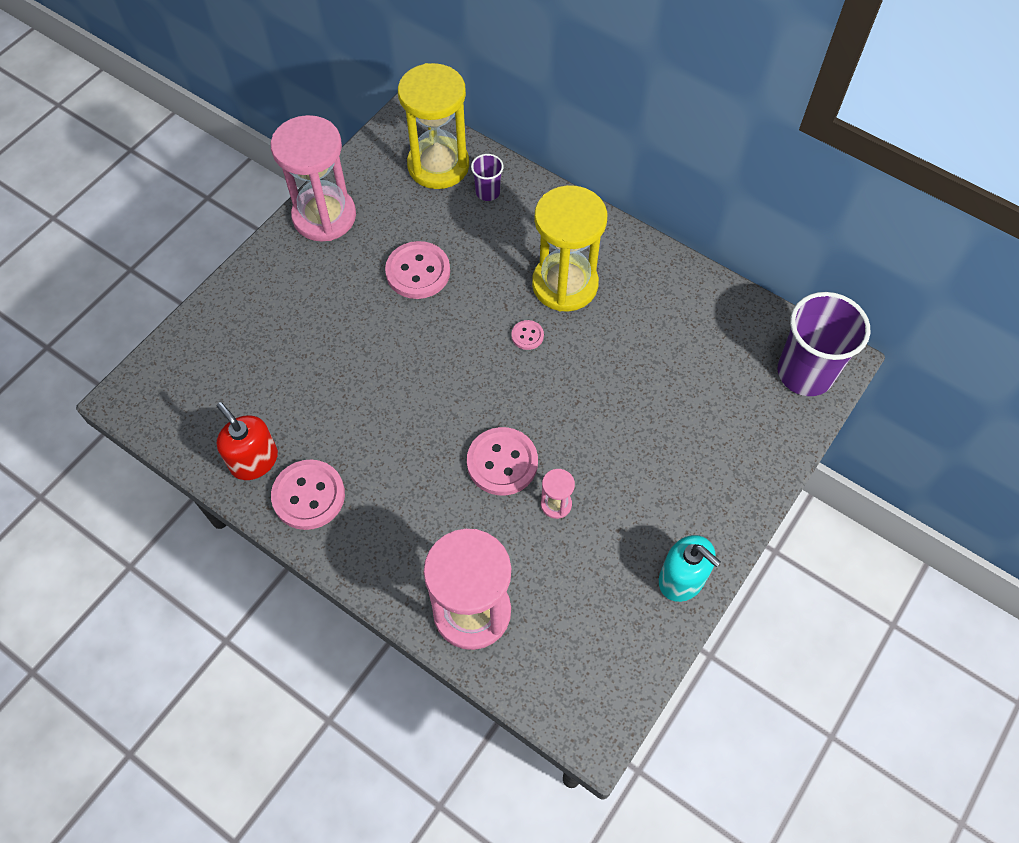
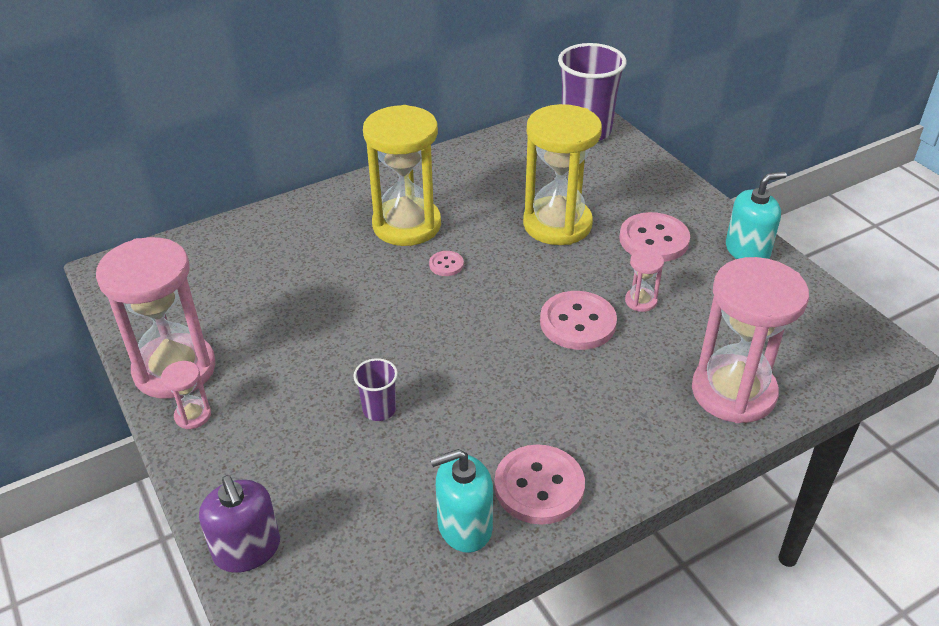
camera: 65 degrees left, 20 degrees down
(189, 341) = (247, 549): none -> purple soap dispenser
(254, 460) = (464, 526): red soap dispenser -> turquoise soap dispenser
(286, 251) = (193, 415): none -> pink hourglass
(418, 272) = (312, 316): pink button -> pink button (654, 240)
(438, 165) = (192, 264): yellow hourglass -> yellow hourglass (557, 224)
(488, 192) = (258, 241): purple cup -> purple cup (379, 409)

